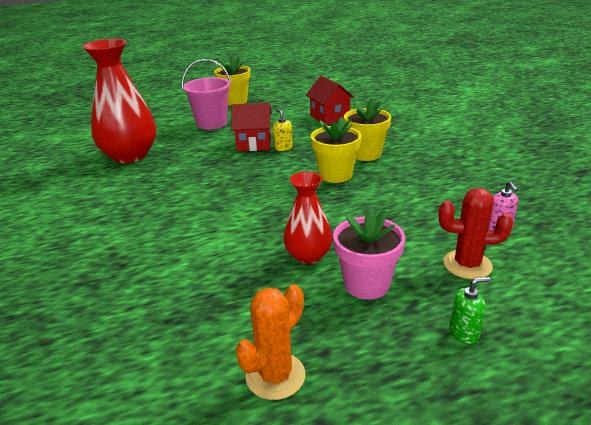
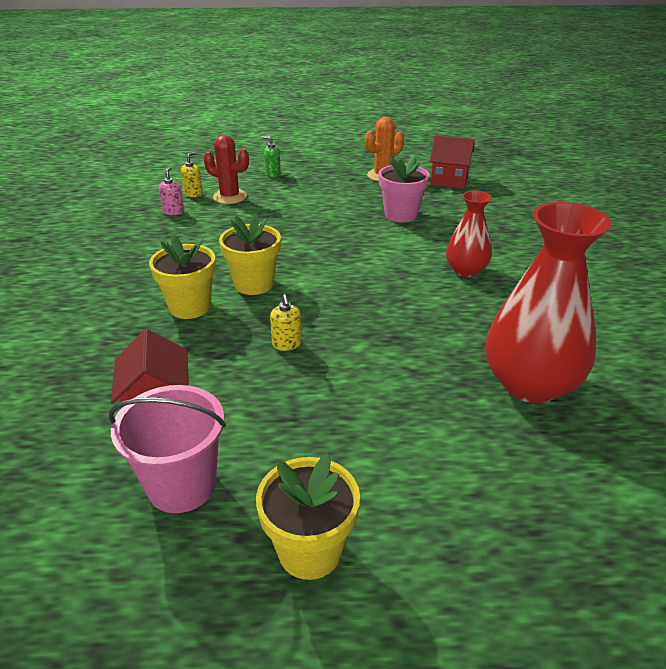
camera: 165 degrees left, 5 degrees up
(211, 123) = (386, 449): pink bucket -> pink bucket (182, 485)
(254, 144) = (326, 364): red house -> red house (449, 180)
(308, 255) = (334, 219): red vase -> red vase (466, 270)
(366, 284) = (306, 198): pink flower pot -> pink flower pot (401, 215)
(519, 260) = (193, 194): none -> yellow soap dispenser

